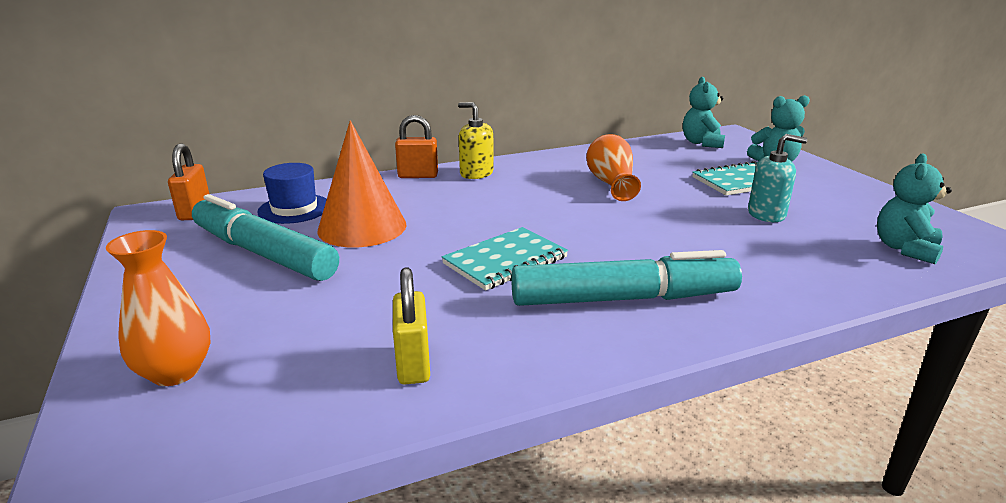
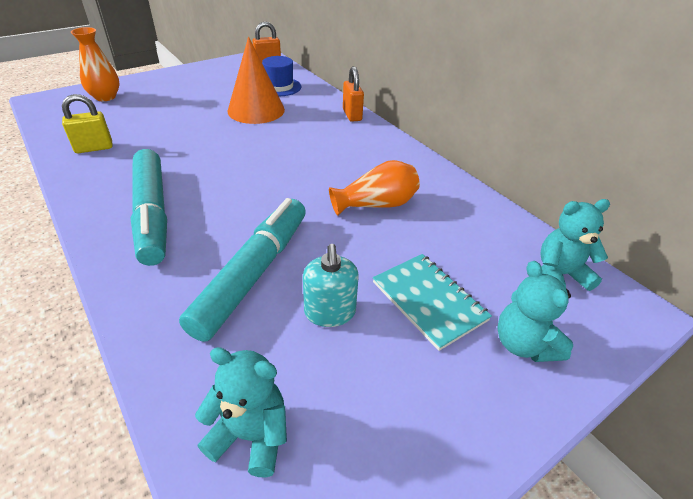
camera: 75 degrees right, 15 degrees up
(263, 253) = (217, 91): turquoise marker -> turquoise marker (253, 273)
(476, 173) = (369, 136): yellow soap dispenser -> none
(505, 261) = (210, 163): turquoise notebook -> none

